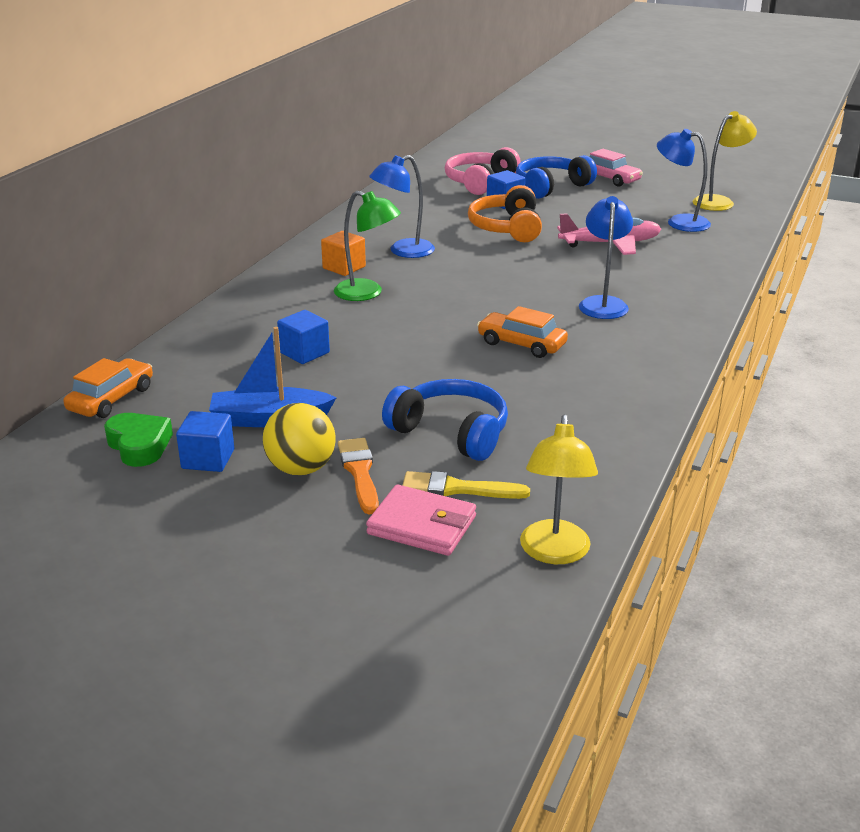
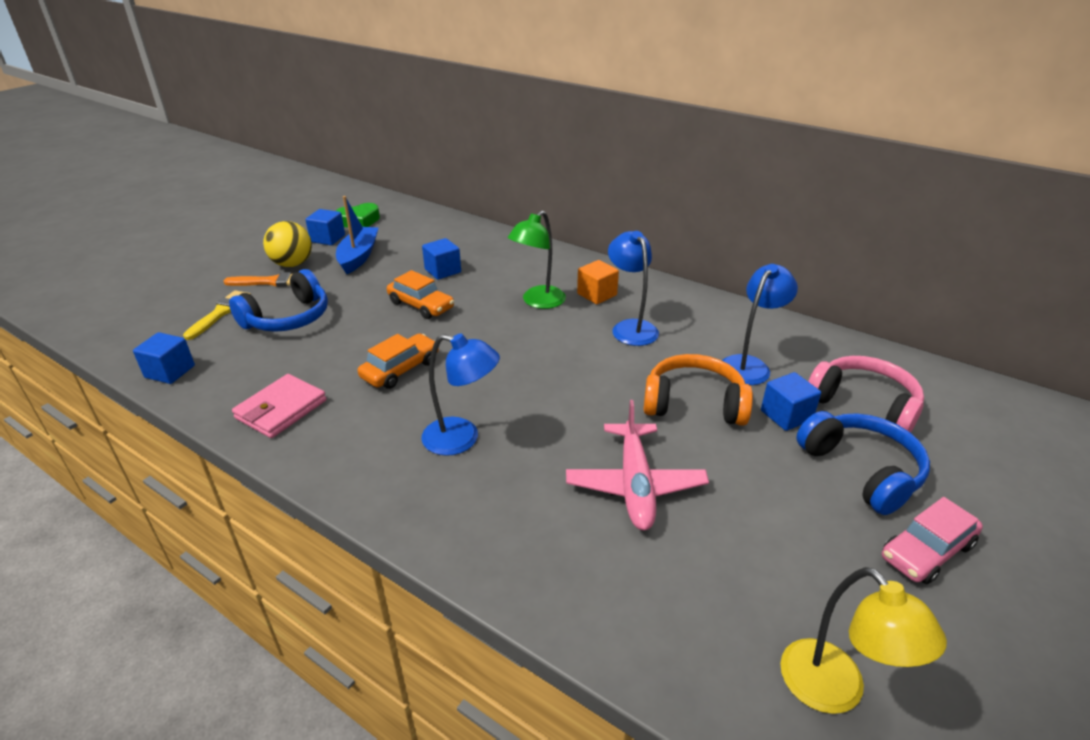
camera: 100 degrees right, 5 degrees up
(111, 399) = (418, 213): orange car -> orange car (421, 305)
(422, 525) = (196, 297): pink wallet -> pink wallet (281, 409)
(554, 553) = (119, 339): yellow lamp -> none
(599, 481) = (170, 371): none -> blue cube
(679, 222) = (719, 590): blue lamp -> blue lamp (749, 365)

